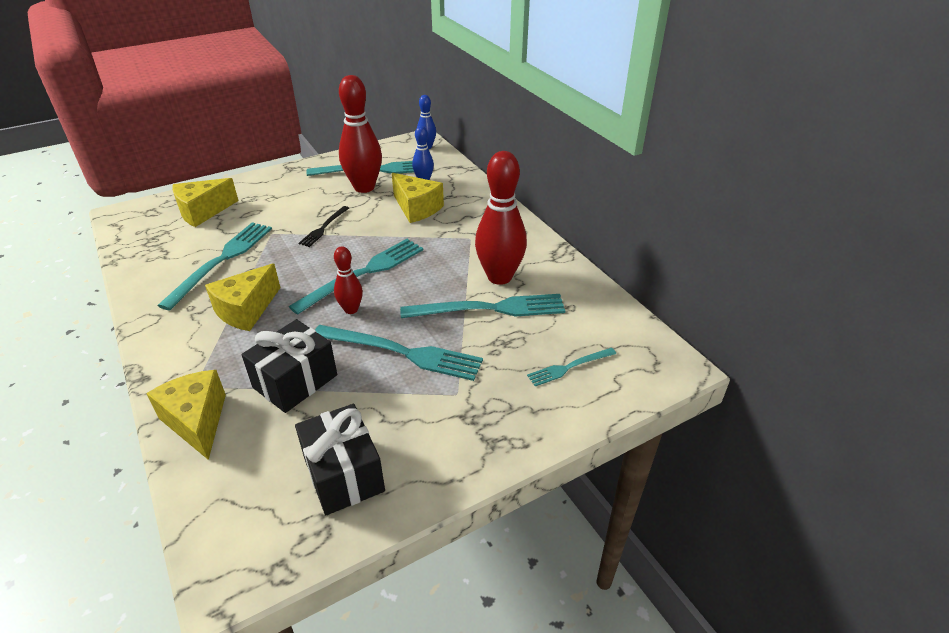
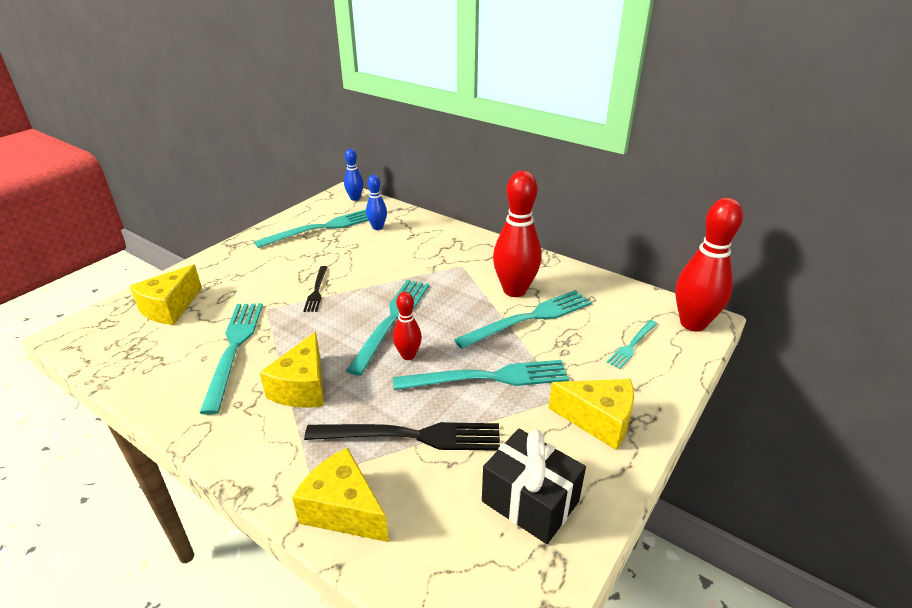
camera: 25 degrees left, 5 degrees down
(295, 381) = (411, 436): black gift -> black fork
(364, 187) = (325, 246): red bowling pin -> red bowling pin (693, 323)
(416, 208) = (391, 252): yellow cheese -> yellow cheese (598, 421)

